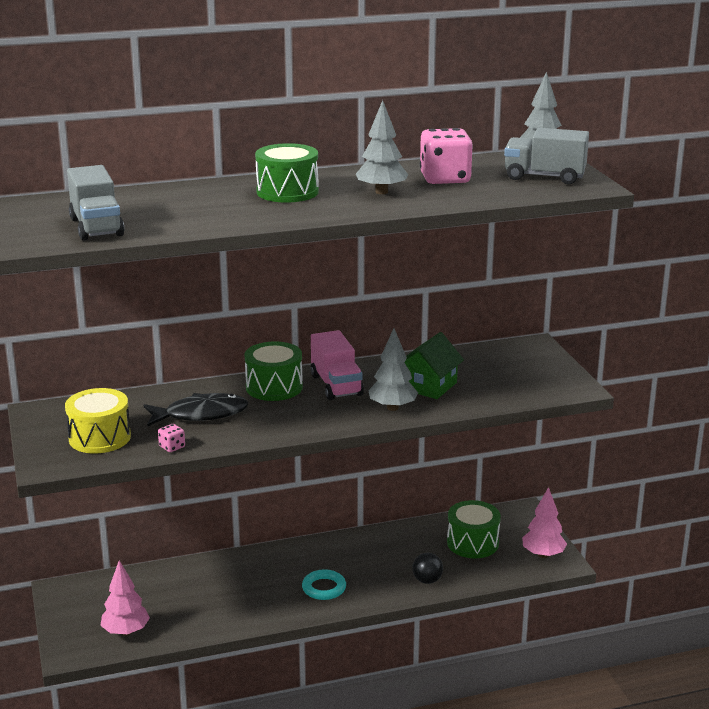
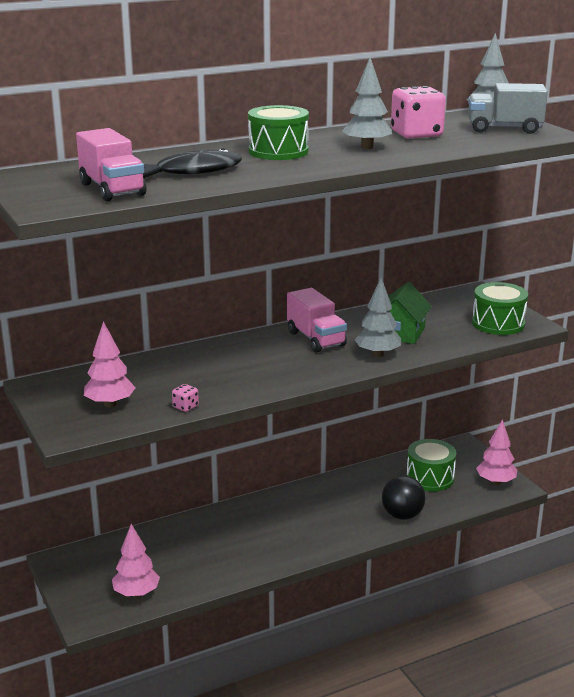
camera: 10 degrees left, 0 degrees up
(96, 227) = (112, 189): grey truck -> pink truck
(100, 437) = (110, 404): yellow drum -> pink tree
(201, 414) = (200, 375): black fish -> black fish (193, 171)
(274, 387) = (258, 345): green drum -> green drum (498, 323)
(324, 588) = (311, 532): turquoise ring -> none
(427, 580) = (402, 515): black ball -> black ball, size x1.52

